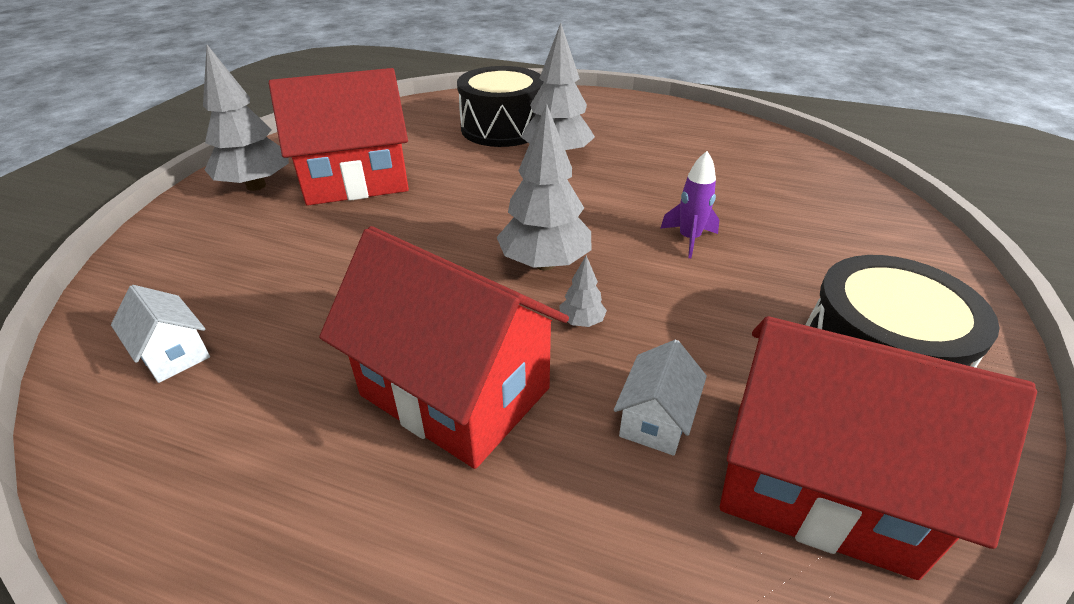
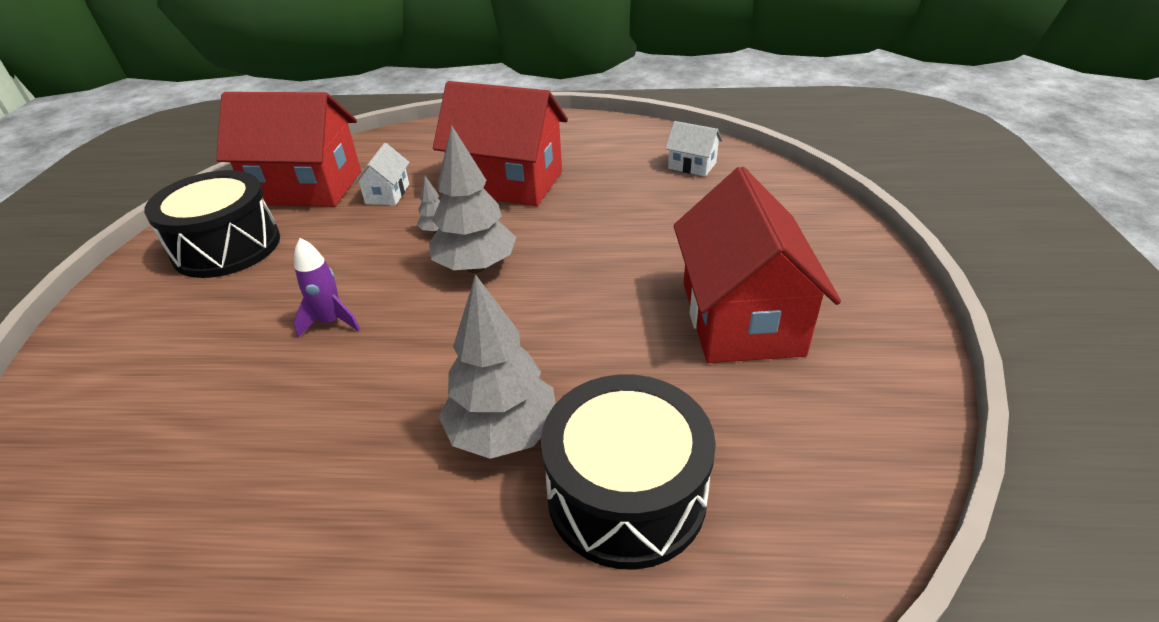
camera: 165 degrees right, 0 degrees up
(256, 186) = (839, 285): grey tree -> none
(356, 180) = (740, 318): red house -> red house turned 60 degrees counterclockwise

